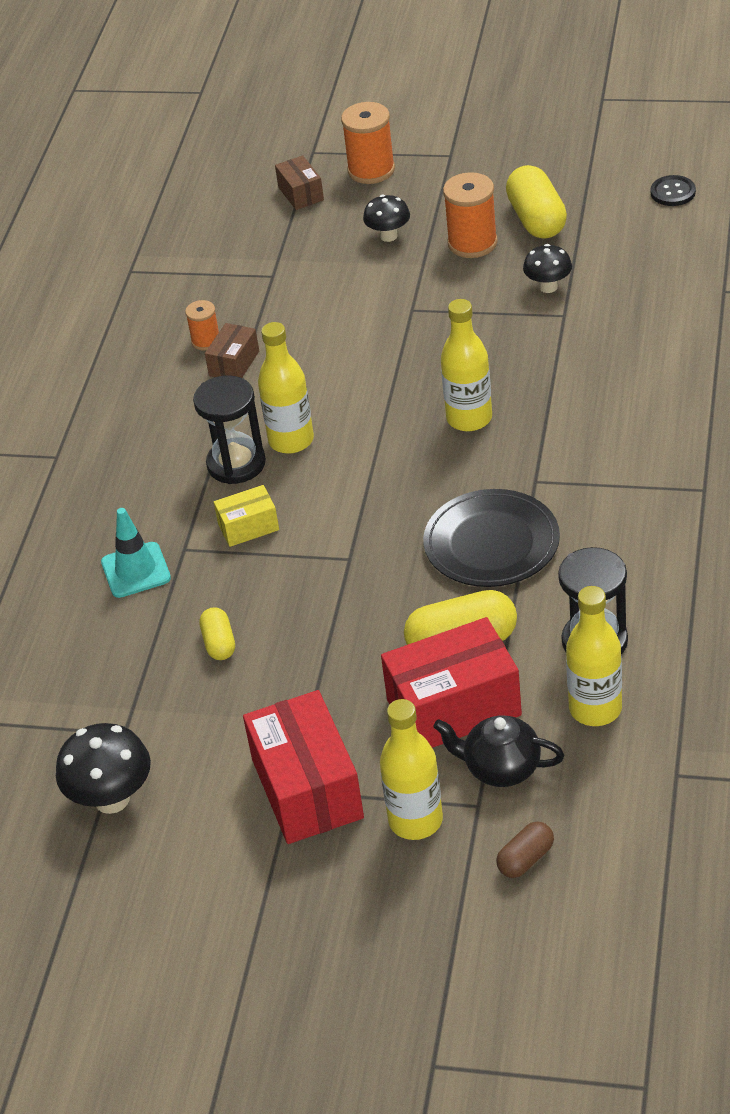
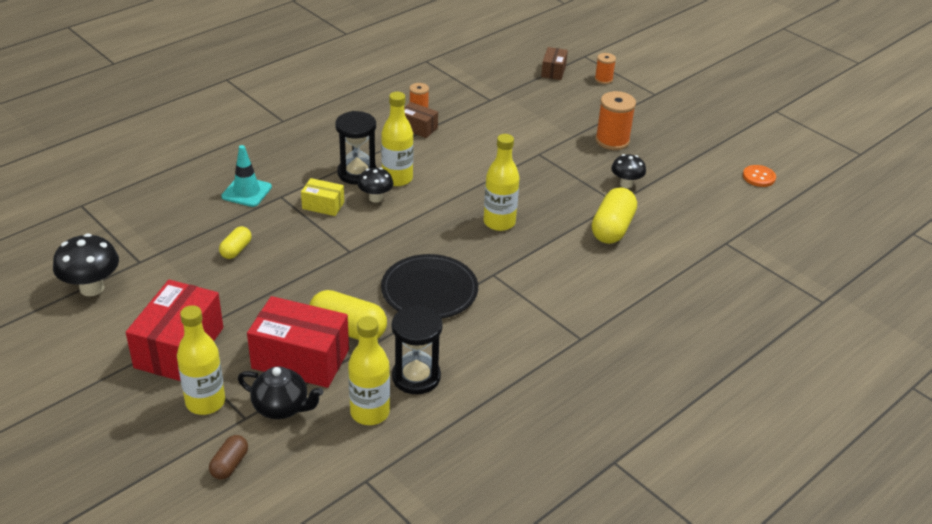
camera: 30 degrees right, 5 degrees down
(234, 363) = (418, 128): brown box -> brown box turned 60 degrees clockwise
(371, 170) = (603, 79): orange spool -> orange spool, size x0.58
(388, 236) = (572, 113): black mushroom -> black mushroom (375, 198)
(501, 768) = (281, 407): black teapot -> black teapot turned 150 degrees clockwise
(525, 859) = (229, 464): brown capsule -> brown capsule turned 60 degrees counterclockwise
(537, 219) = (662, 148): yellow capsule -> yellow capsule (612, 228)
(673, 192) = (759, 177): black button -> orange button

